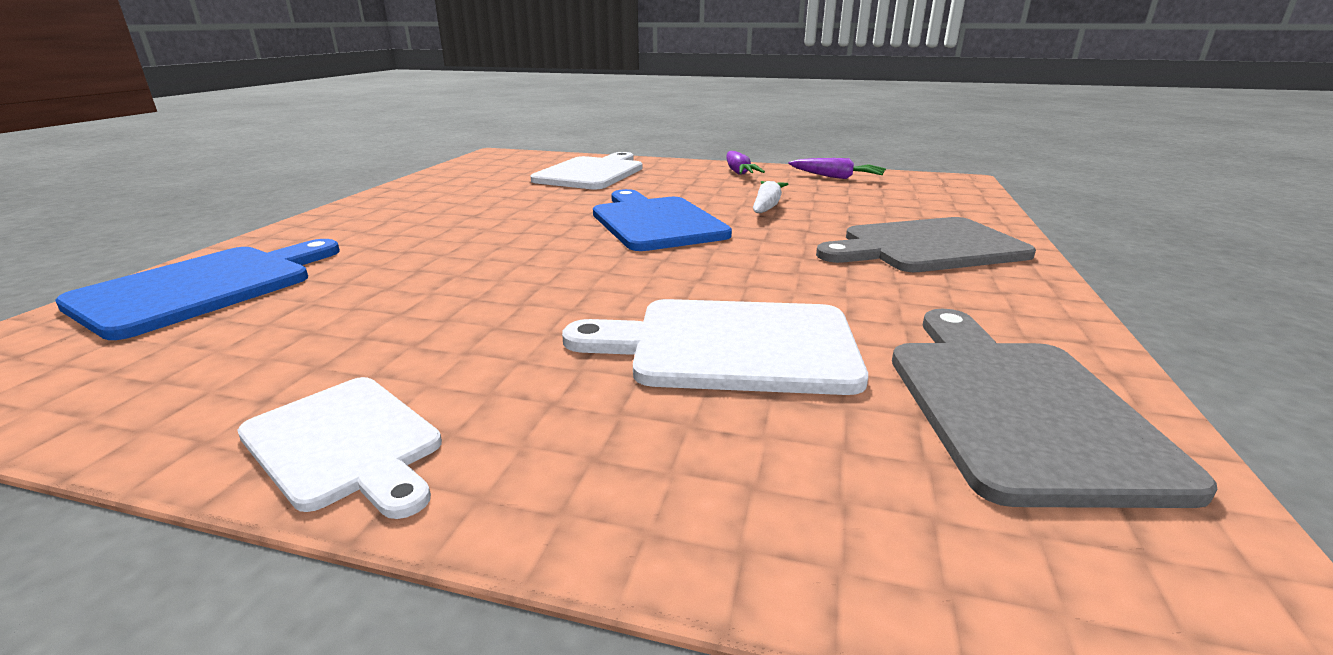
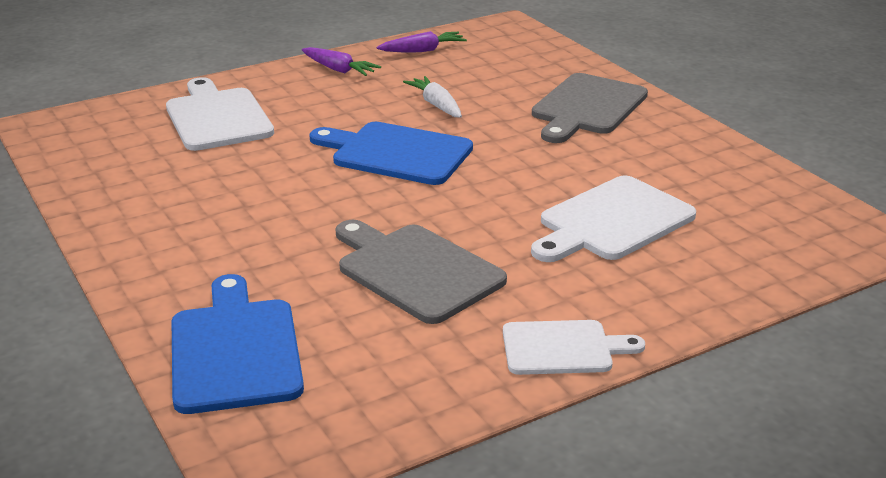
camera: 45 degrees left, 5 degrees up
(1015, 407) = (749, 195): grey cutting board -> grey cutting board (415, 271)

